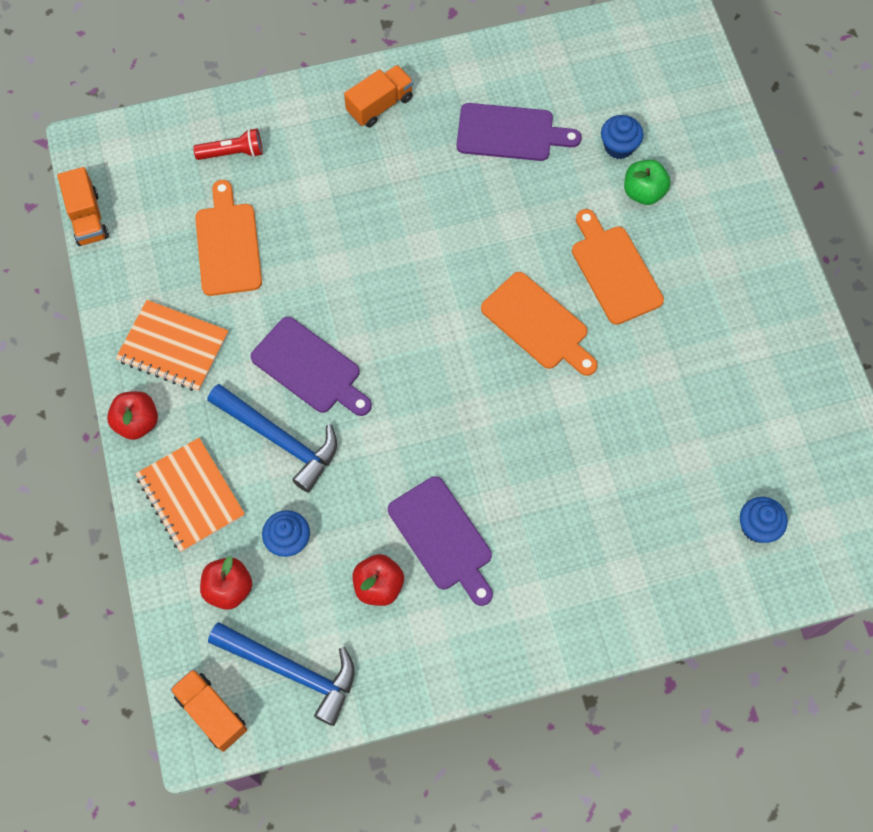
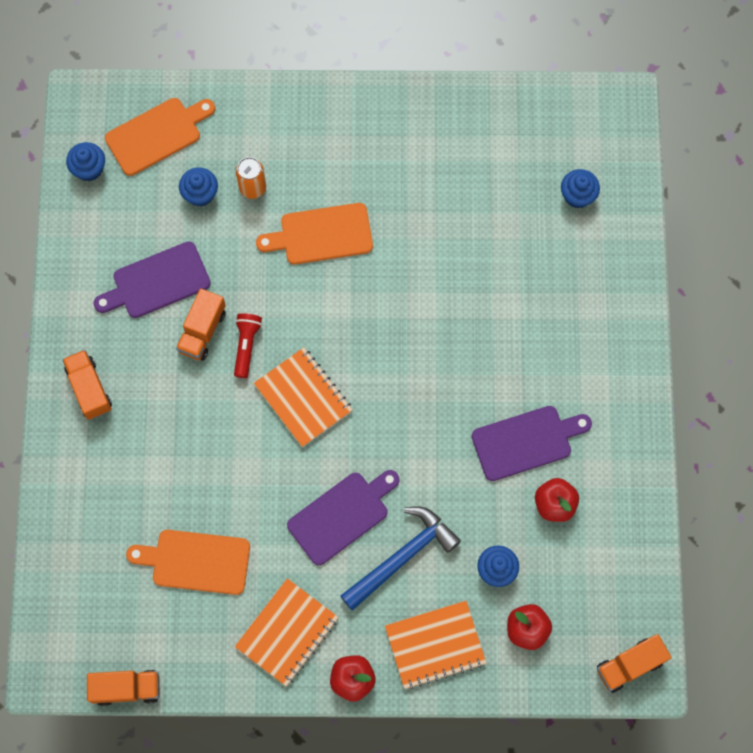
camera: 75 degrees left, 5 degrees up
(233, 153) = (98, 536): red flashlight -> red flashlight (246, 346)
(291, 670) = (609, 592): blue hammer -> none
(427, 299) = (303, 398): none -> orange notebook
(470, 187) = (202, 331): none -> orange truck
(510, 133) = (157, 282): purple cutting board -> purple cutting board turned 135 degrees counterclockwise
(538, 324) = (354, 312): orange cutting board -> orange cutting board (157, 135)
(609, 42) = (89, 169): none -> blue cupcake
(643, 192) = (252, 187): green apple -> orange can

